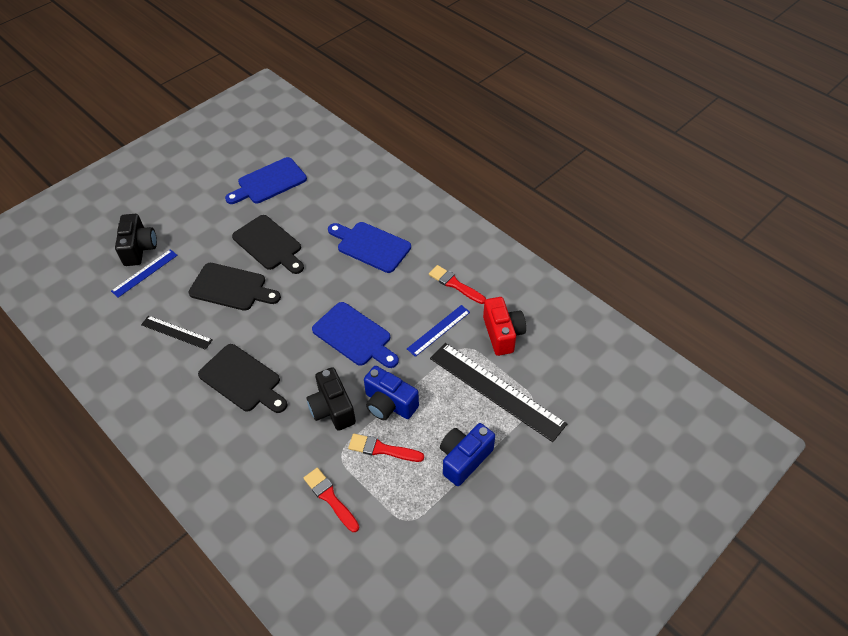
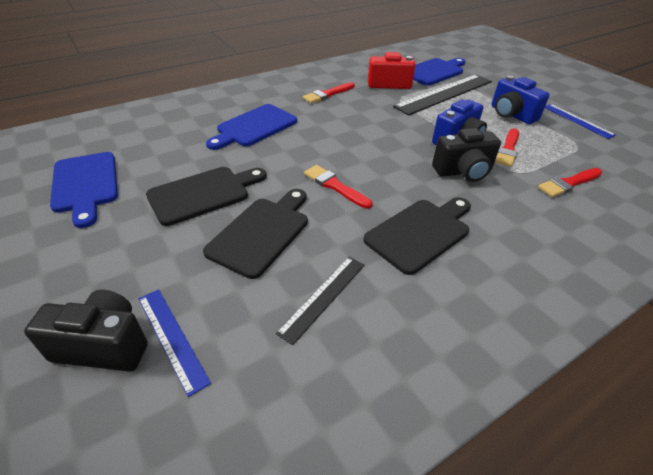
camera: 80 degrees left, 10 degrees down
(292, 318) = (335, 186): none -> red brush
(354, 336) = (372, 149): blue cutting board -> blue cutting board (434, 71)
(438, 330) = (377, 107): blue ruler -> blue ruler (577, 120)

